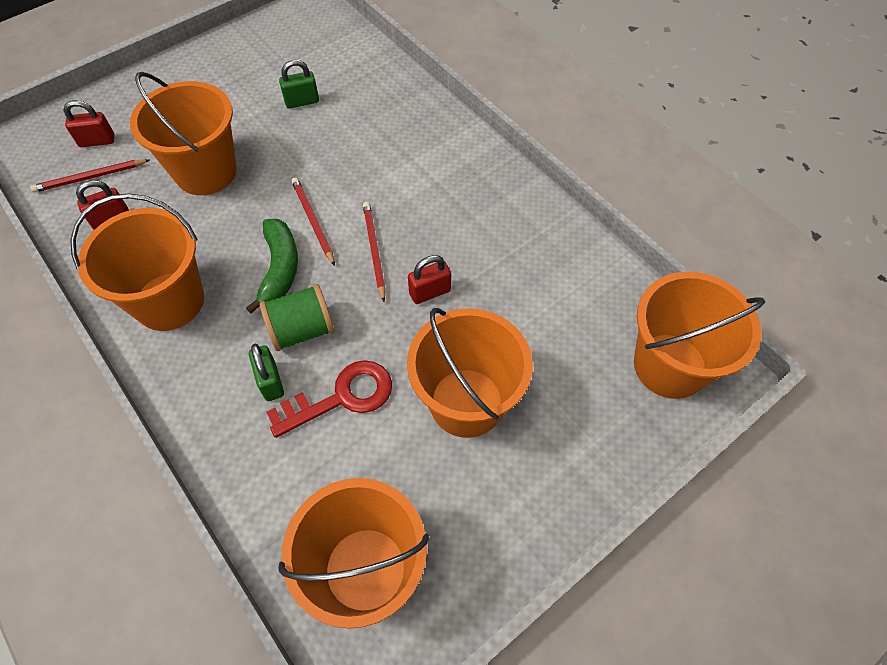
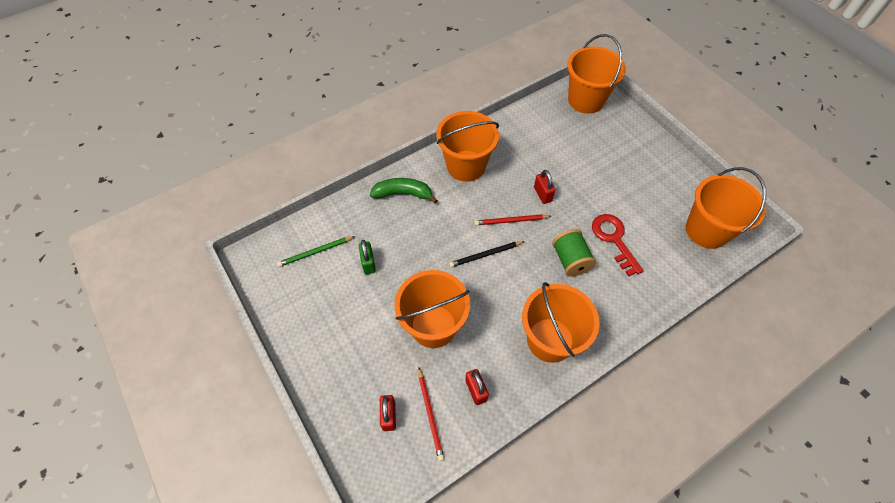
camera: 85 degrees left, 0 degrees up
(270, 381) = (606, 276): green padlock -> none
(280, 269) = (524, 273): green banana -> green banana (403, 193)
(313, 221) = (485, 255): red pencil -> black pencil
(318, 53) = (315, 252): none -> green pencil
(466, 402) = (612, 183): orange bucket -> orange bucket (466, 166)

